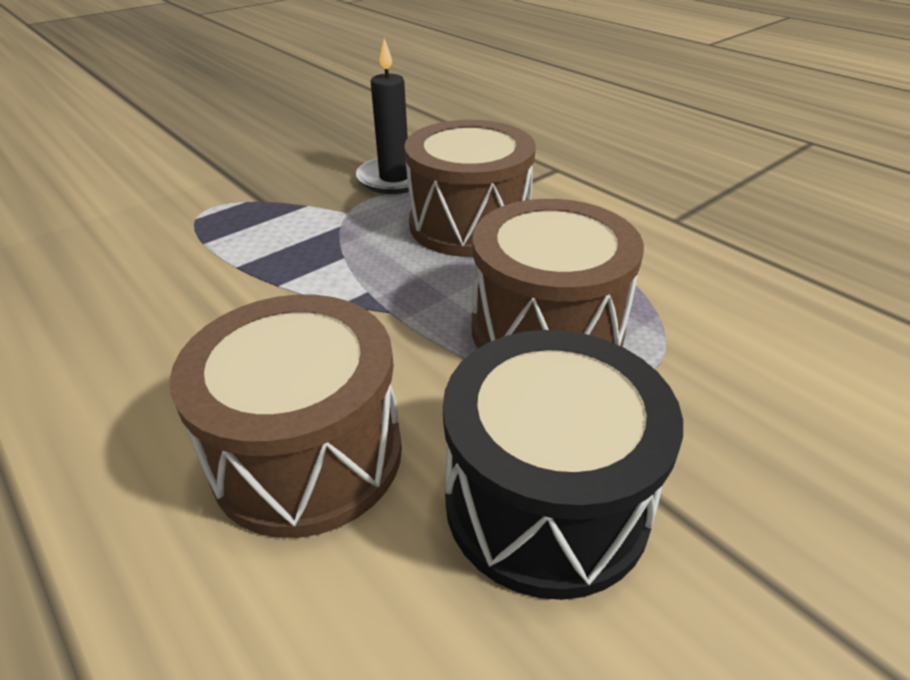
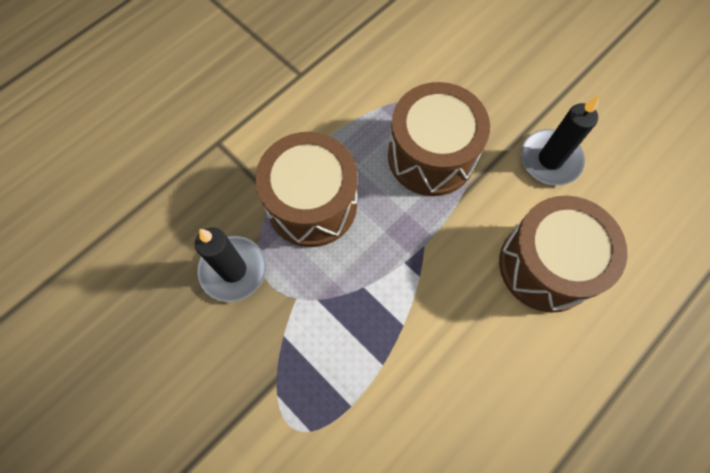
camera: 95 degrees left, 30 degrees up
(546, 502) = (550, 160): black drum -> black candle

